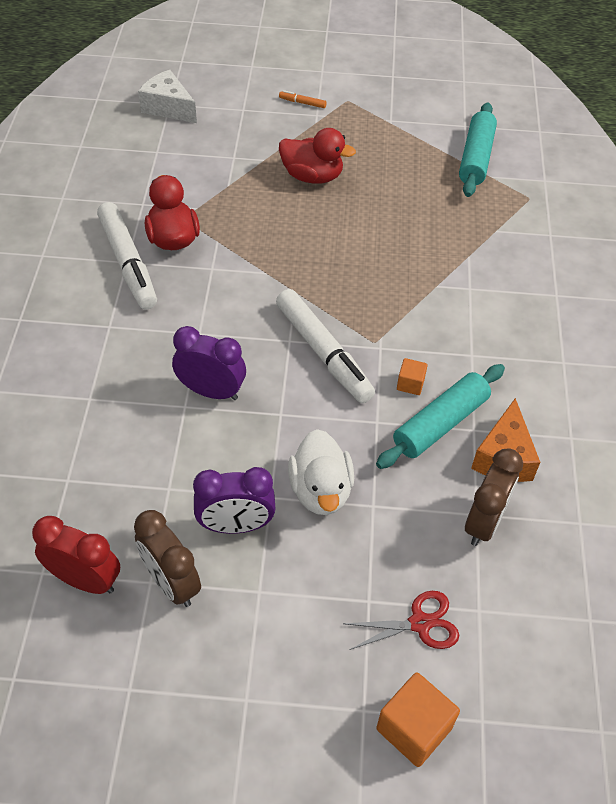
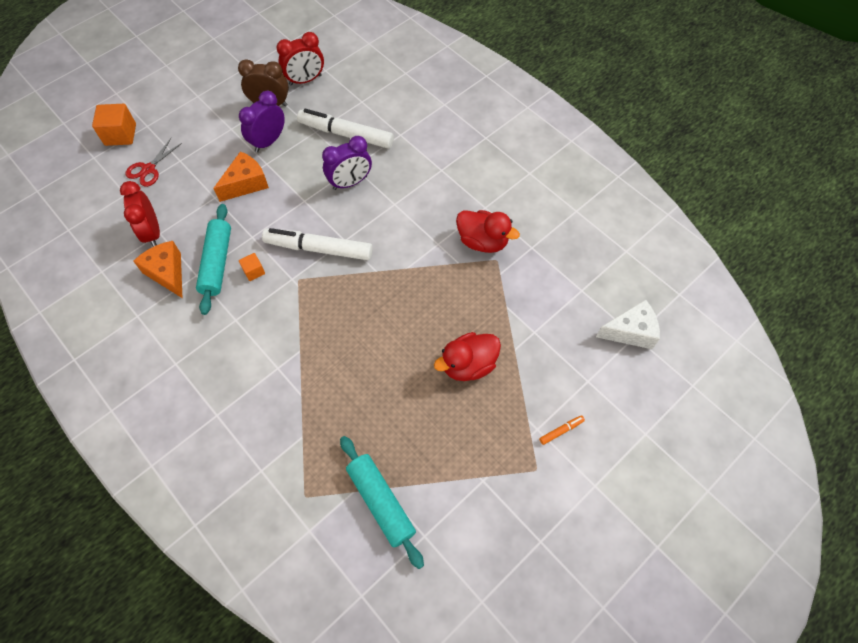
camera: 135 degrees right, 10 degrees up
(128, 263) = (483, 207): white marker -> white marker (346, 134)
(320, 490) = (246, 184): white duck -> orange cheese
(484, 522) = (152, 232): brown clock -> red clock

